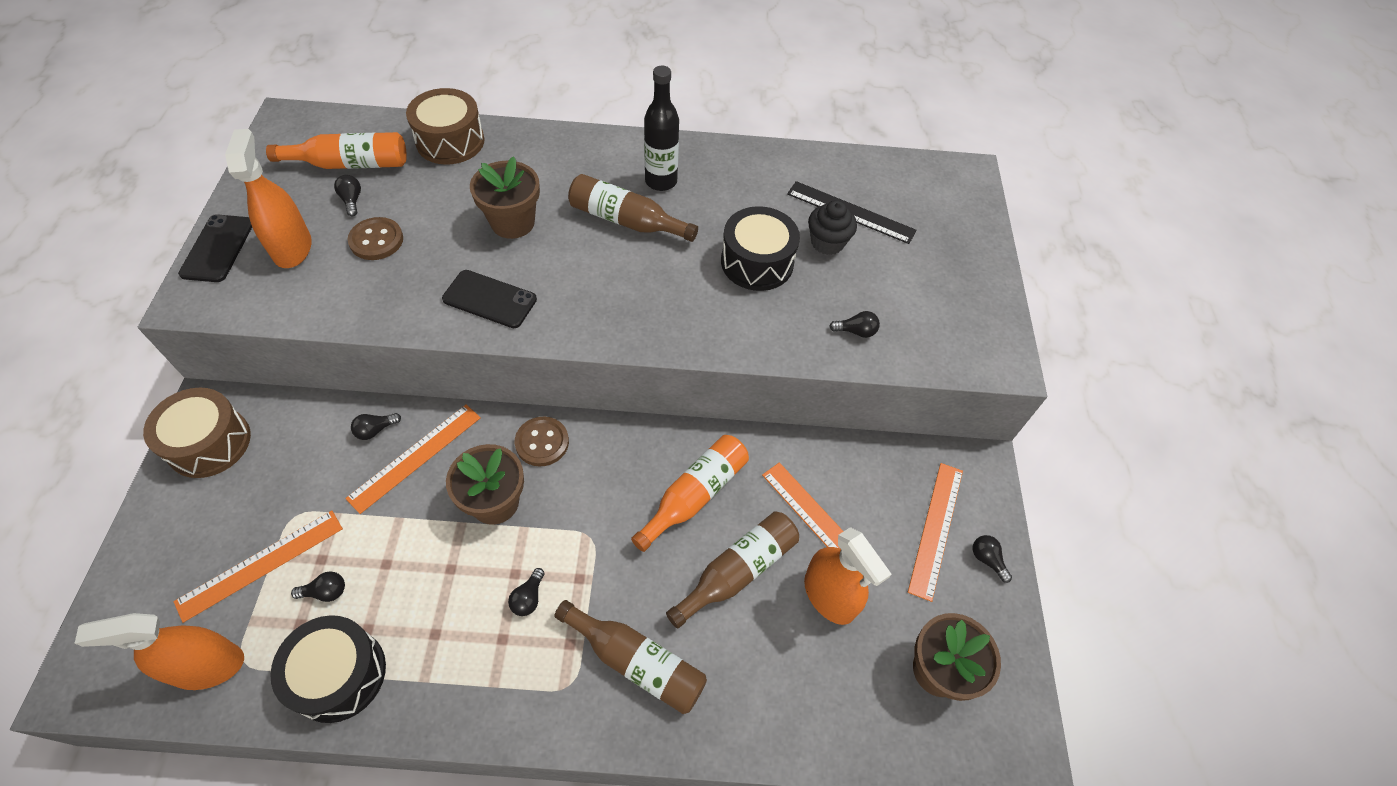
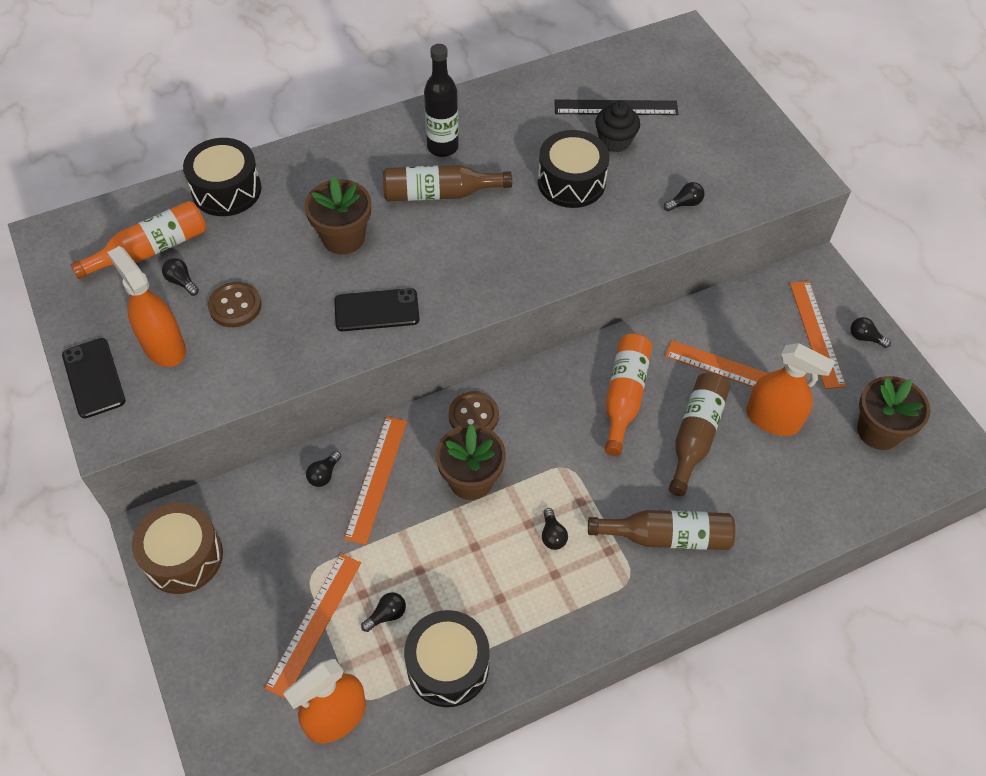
camera: 25 degrees left, 0 degrees up
(450, 141) = (226, 190): brown drum -> black drum

